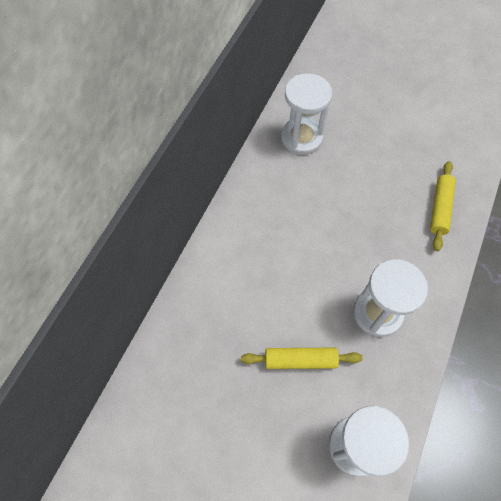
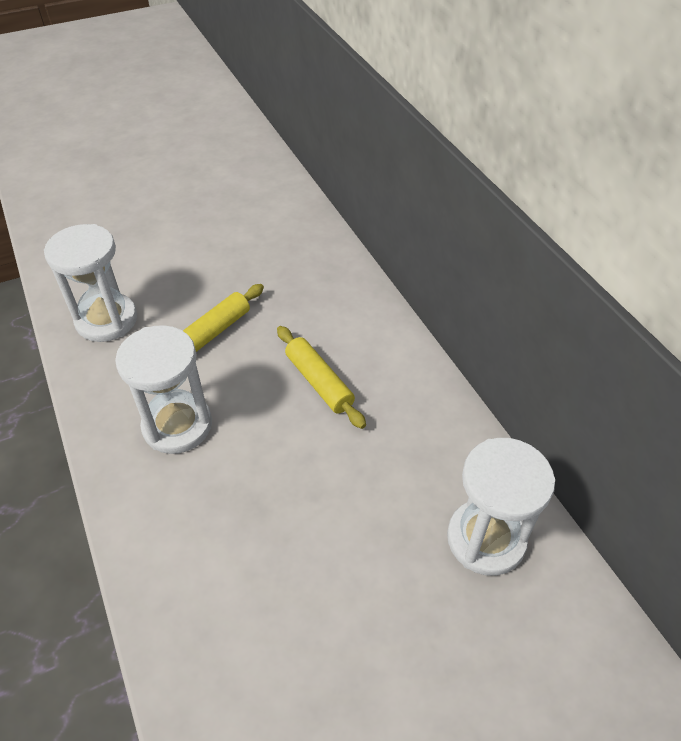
camera: 130 degrees right, 15 degrees down
(440, 208) = (208, 621): yellow rolling pin -> yellow rolling pin (319, 382)

